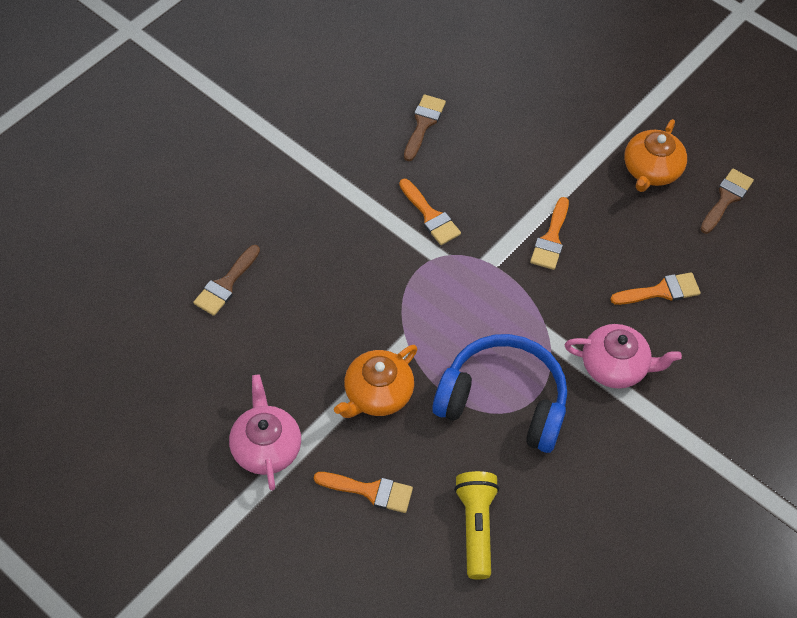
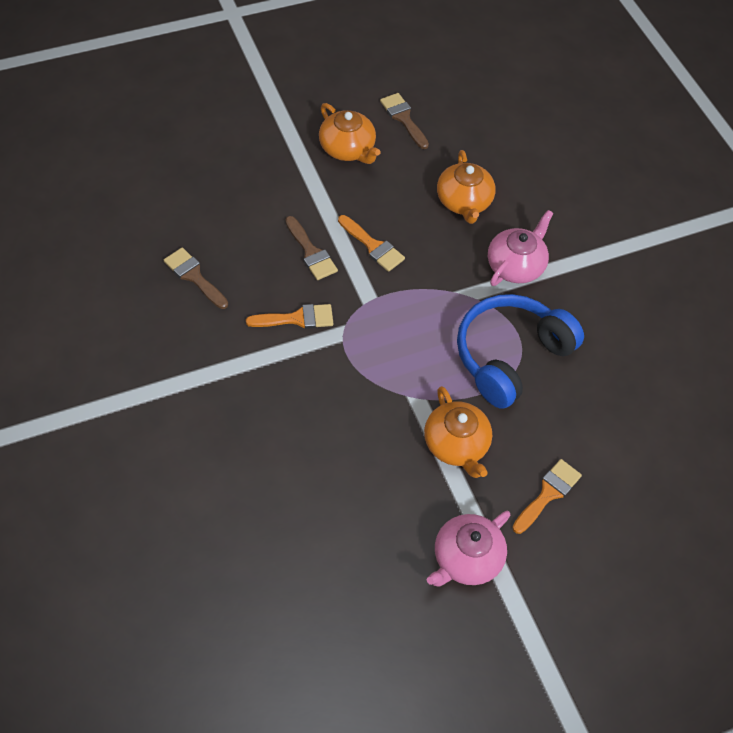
camera: 65 degrees left, 0 degrees up
(226, 284) = (272, 517): brown brush -> brown brush (311, 252)
(266, 447) = (466, 558): pink teapot -> pink teapot turned 60 degrees counterclockwise
(475, 527) = (615, 431): yellow flashlight -> none
(661, 291) = (464, 202): orange brush -> orange teapot

